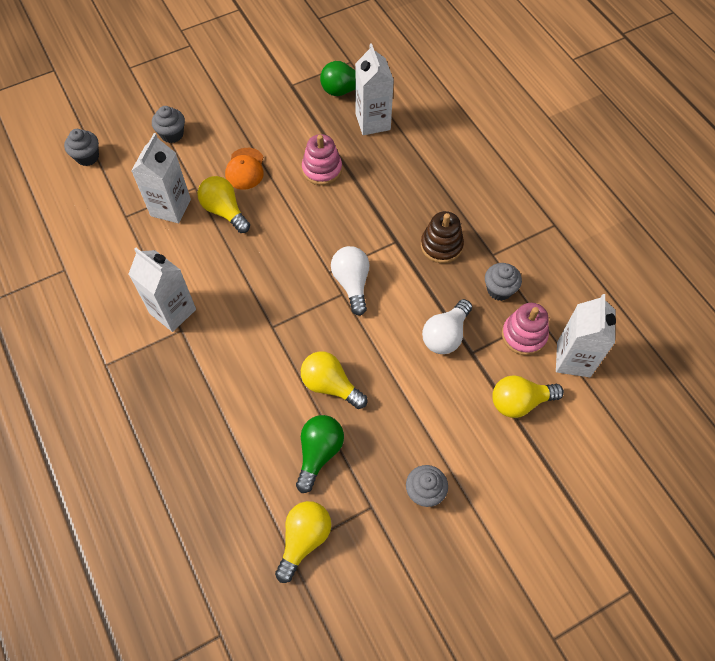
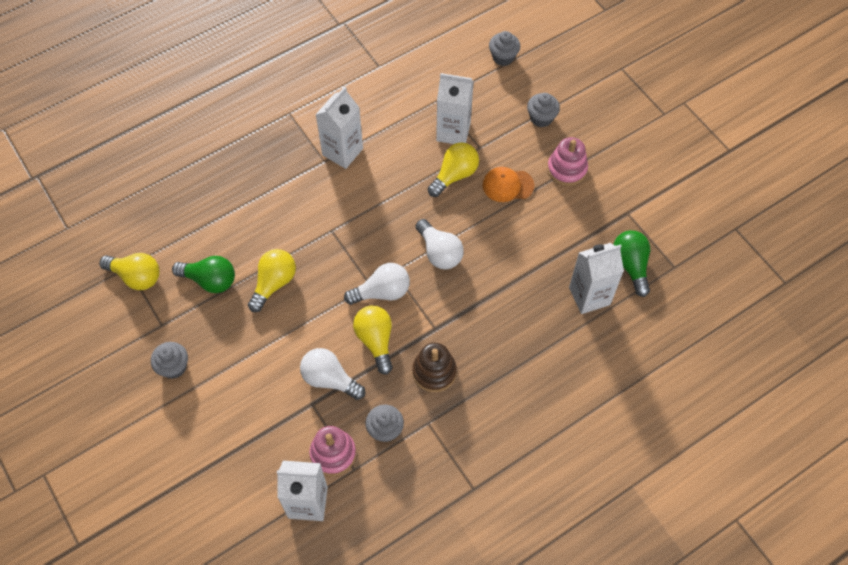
camera: 85 degrees right, 0 degrees up
(313, 231) = (439, 252): none -> white light bulb
(322, 169) = (517, 253): pink stacking toy -> pink stacking toy (567, 169)
(520, 402) = (260, 449): yellow light bulb -> yellow light bulb (375, 341)

